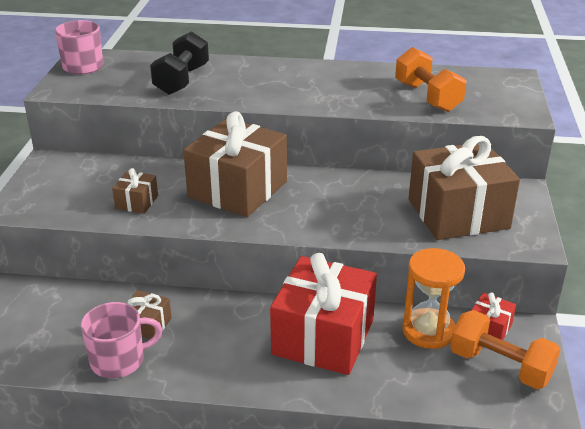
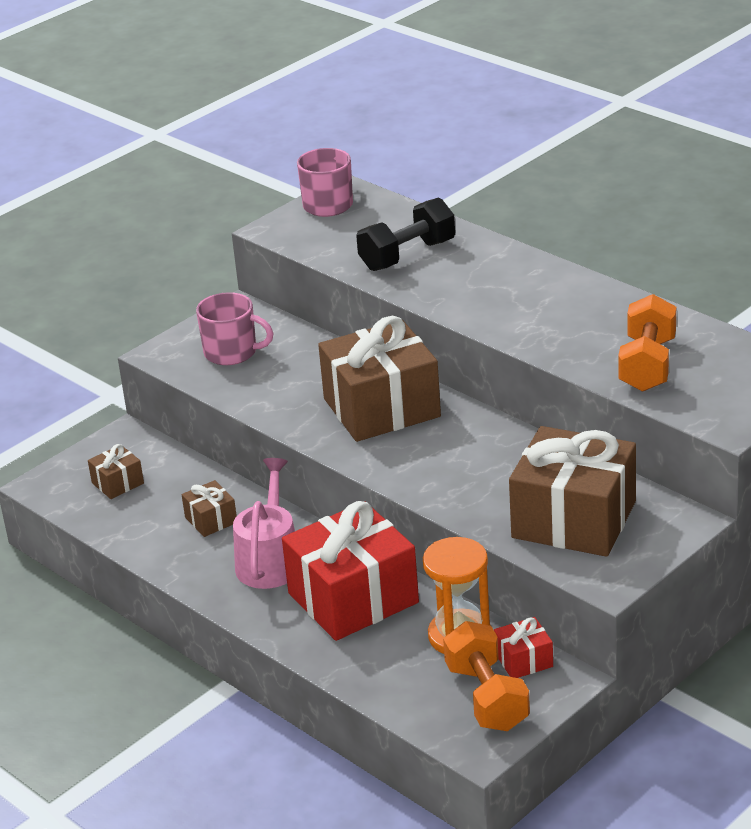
camera: 40 degrees right, 0 degrees up
(119, 360) = (158, 542): pink mug -> pink mug (232, 352)
(137, 202) = (272, 386): brown gift -> brown gift (117, 483)
(229, 336) = (270, 560): none -> pink watering can

